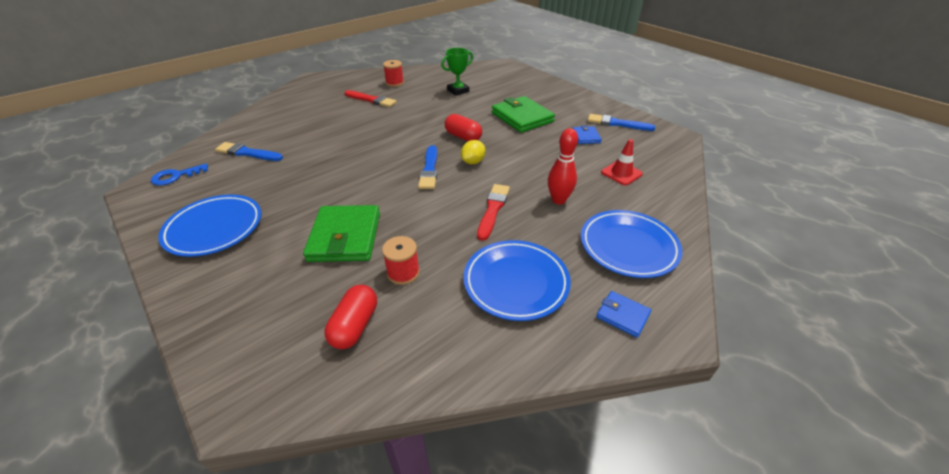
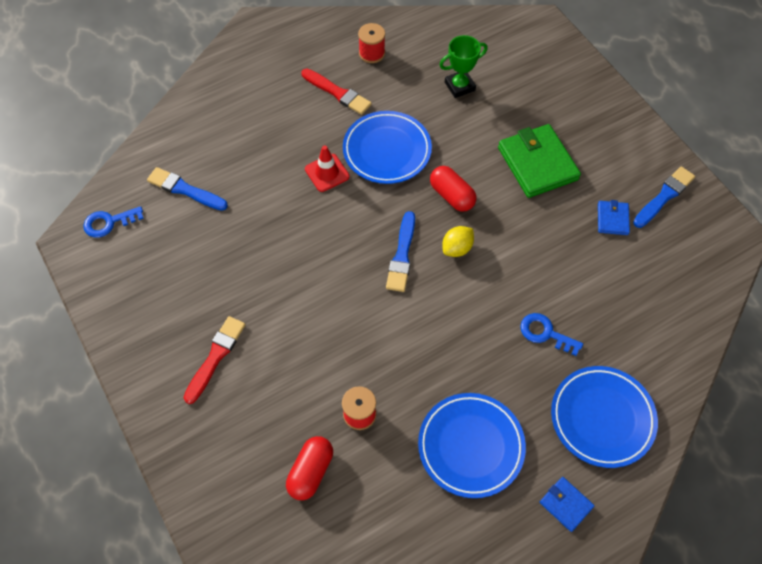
camera: 10 degrees right, 20 degrees up
(214, 228) = (165, 318): blue plate -> blue plate (387, 150)
(345, 237) = (302, 353): green wallet -> none
(493, 209) = (466, 337): red brush -> red brush (215, 357)
(558, 200) = (545, 333): red bowling pin -> blue key
(617, 123) = (664, 196): blue brush -> blue brush turned 105 degrees clockwise
(621, 173) = (635, 298): red traffic cone -> red traffic cone (327, 173)

